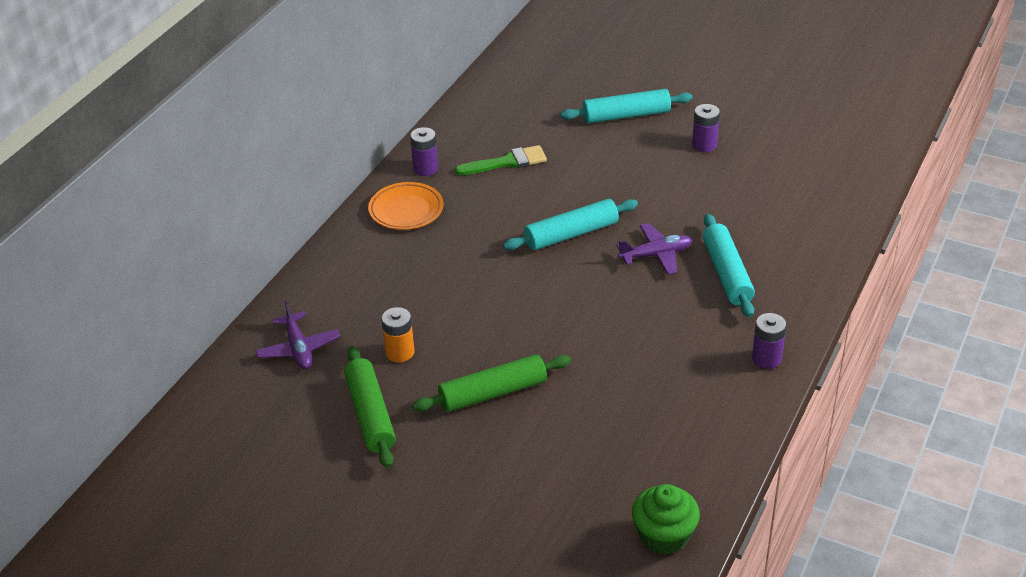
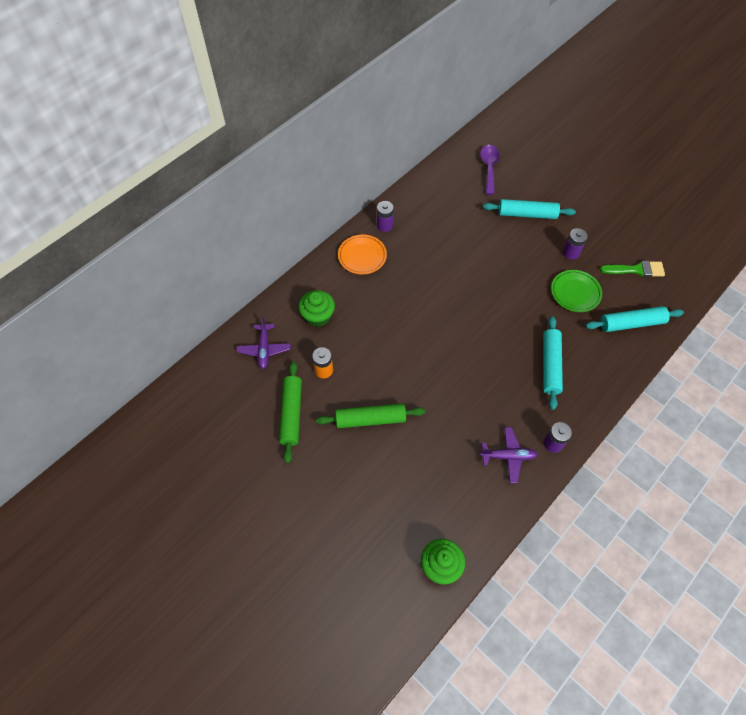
camera: 15 degrees right, 20 degrees up
(366, 292) = (318, 316): none -> green cupcake
(507, 162) = (437, 234): green brush -> green brush (636, 270)
(551, 75) = (489, 168): none -> purple spoon
(571, 234) = (459, 304): turquoise rolling pin -> turquoise rolling pin (631, 323)
(656, 255) = (509, 337): purple plane -> purple plane (508, 456)
(728, 187) = (575, 293): none -> green plate

